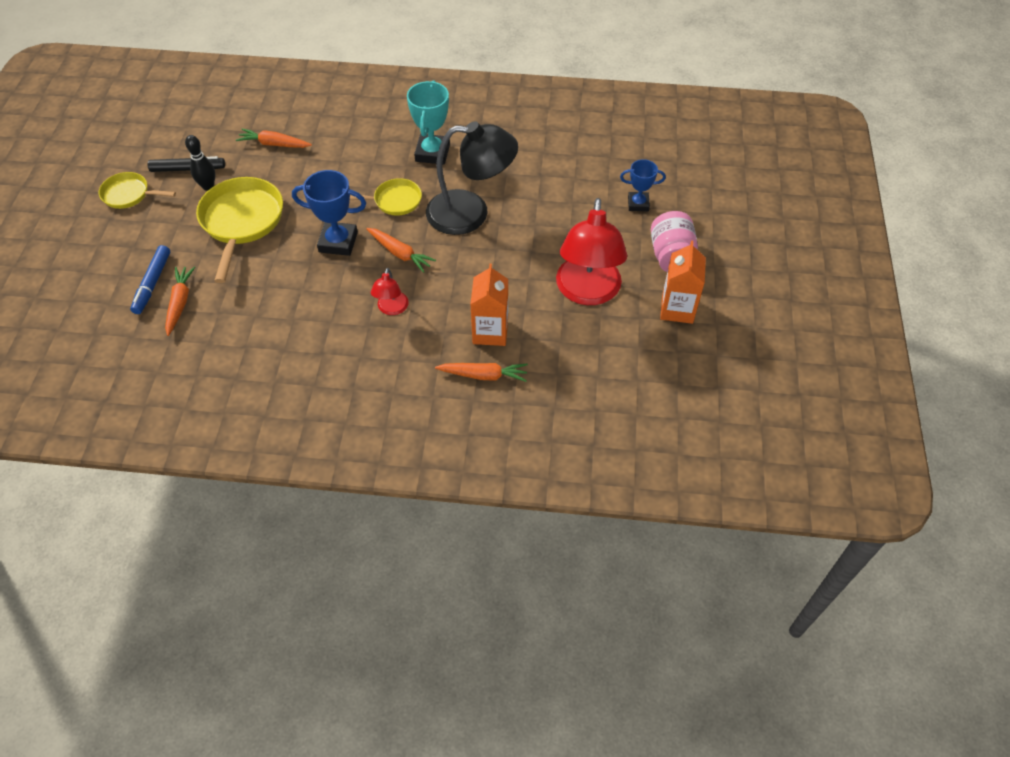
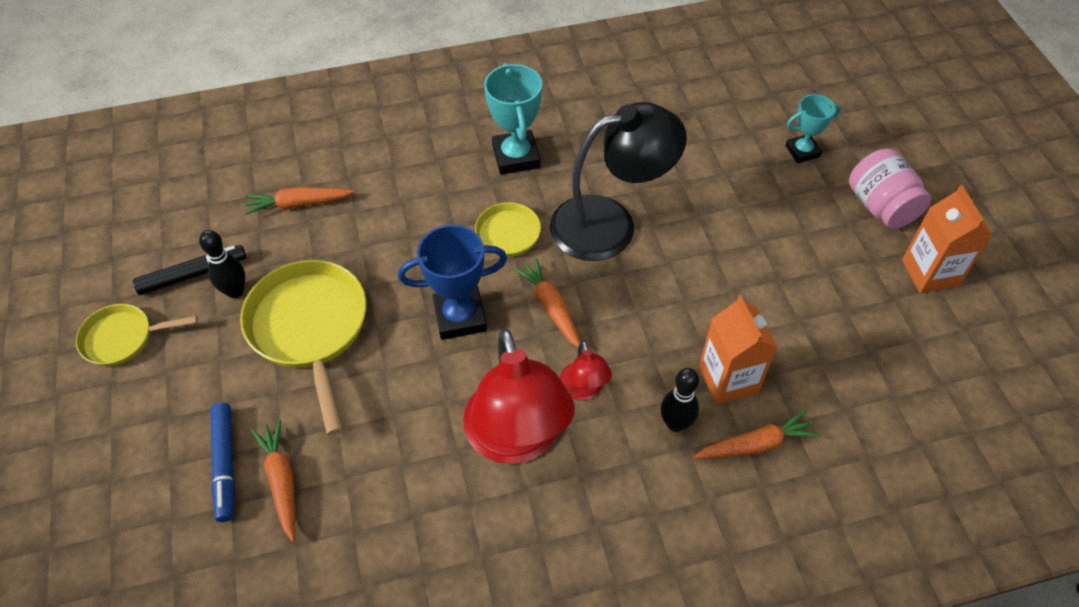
camera: 20 degrees left, 0 degrees up
(400, 253) = (550, 307): orange carrot -> orange carrot turned 135 degrees counterclockwise
(439, 347) = (675, 424): none -> black bowling pin
(587, 292) = (813, 285): red lamp -> red lamp (517, 440)
(638, 204) = (802, 151): blue trophy -> turquoise trophy

